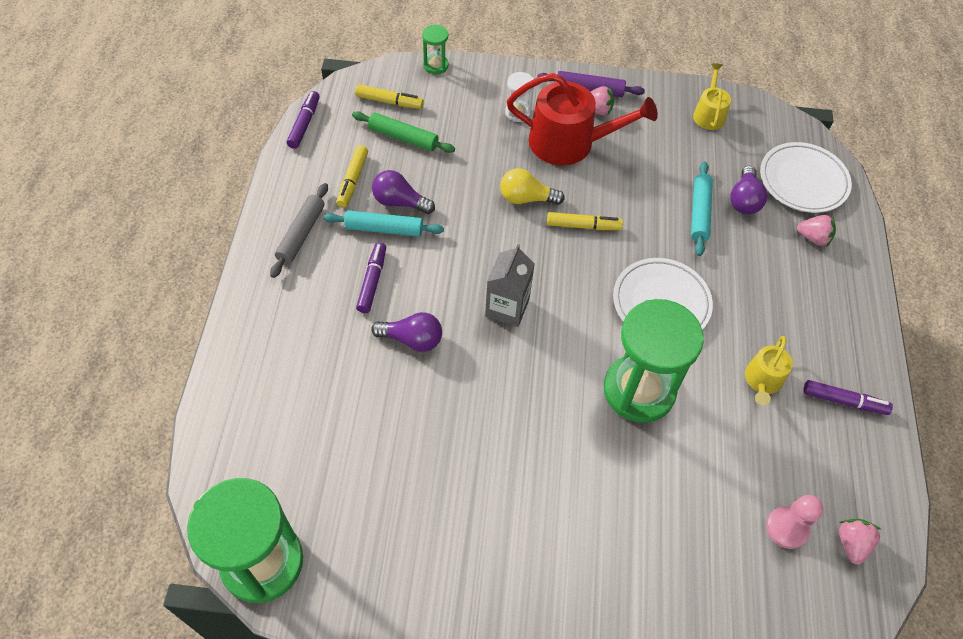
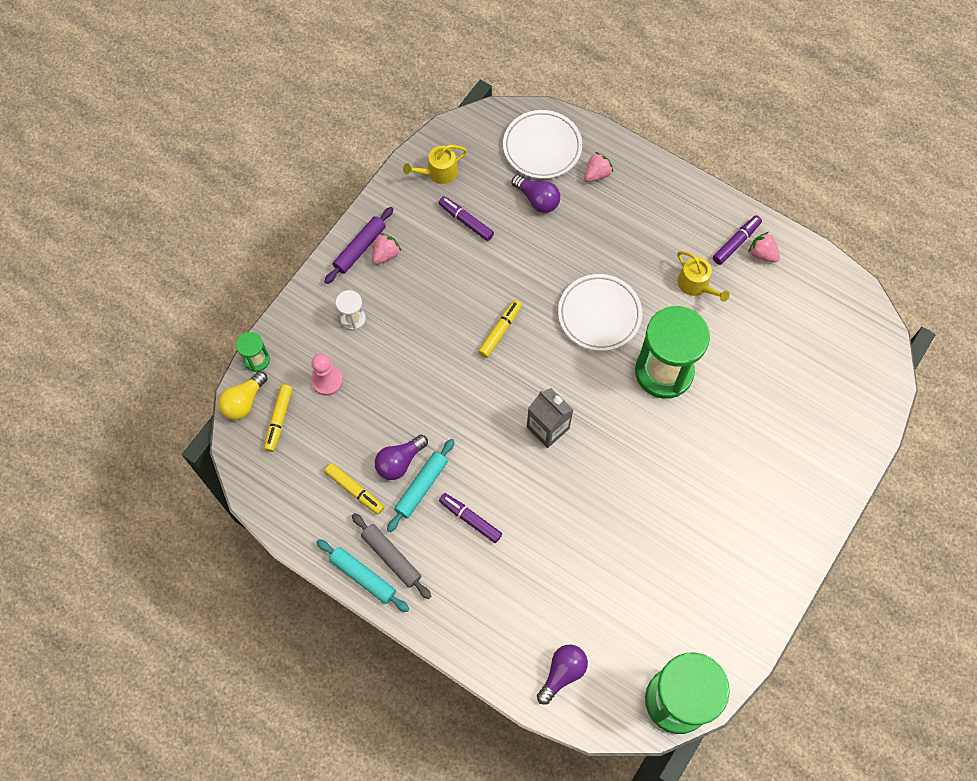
camera: 60 degrees left, 10 degrees up
(304, 124) = (264, 505): purple marker -> purple marker (466, 221)
(389, 102) = (279, 420): yellow marker -> yellow marker turned 150 degrees clockwise
(403, 138) = (329, 427): green rolling pin -> none
(412, 339) = (541, 512): purple light bulb -> purple light bulb (562, 673)
(526, 198) = (449, 360): yellow light bulb -> yellow light bulb (244, 402)
(569, 142) = (409, 295): red watering can -> none
(699, 212) = (532, 239): turquoise rolling pin -> turquoise rolling pin (363, 577)
(709, 114) = (438, 172): yellow watering can -> yellow watering can turned 60 degrees counterclockwise
(787, 528) = (807, 337): pink pawn -> pink pawn (327, 380)
(851, 543) = (834, 304): pink strawberry -> pink strawberry (762, 254)

